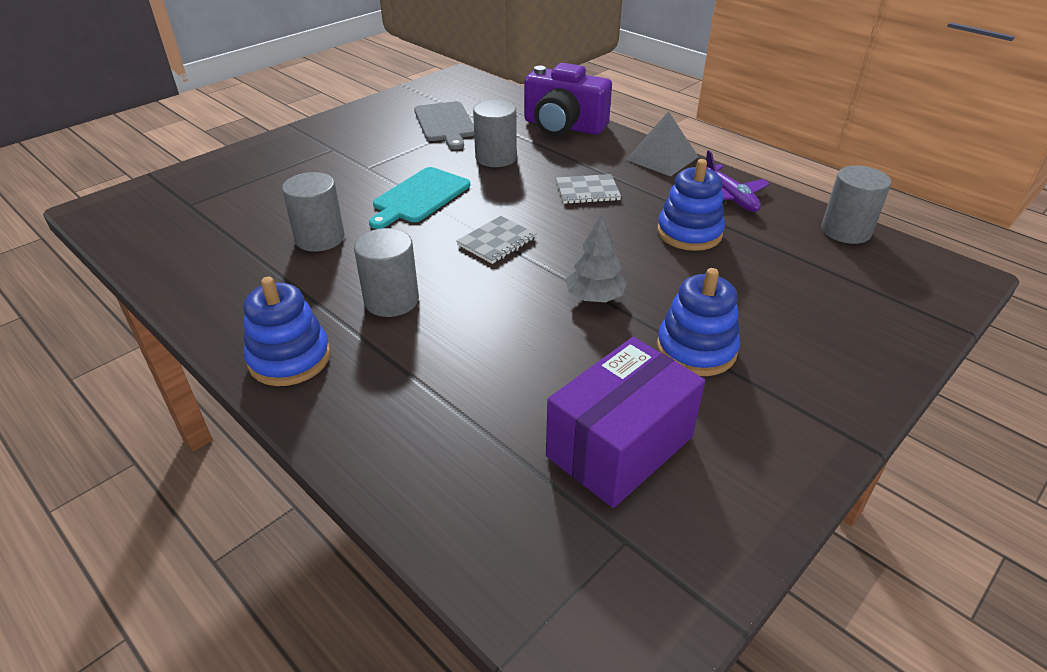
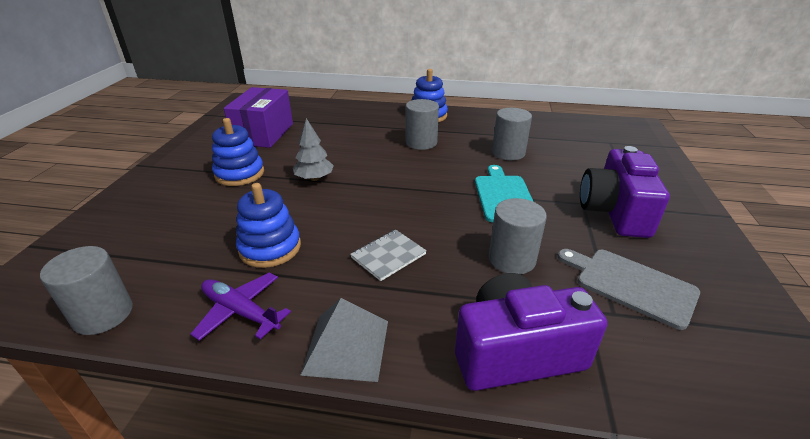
camera: 145 degrees right, 5 degrees down
(358, 154) = (614, 212): none -> purple camera
(496, 241) = (408, 187): grey notebook -> none

